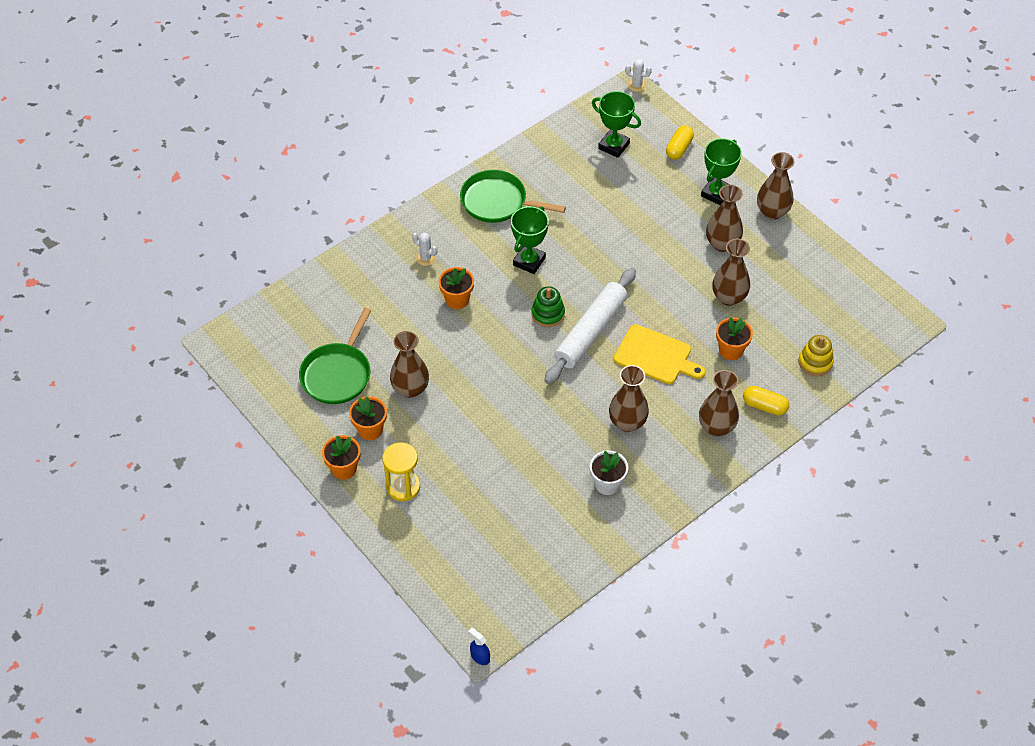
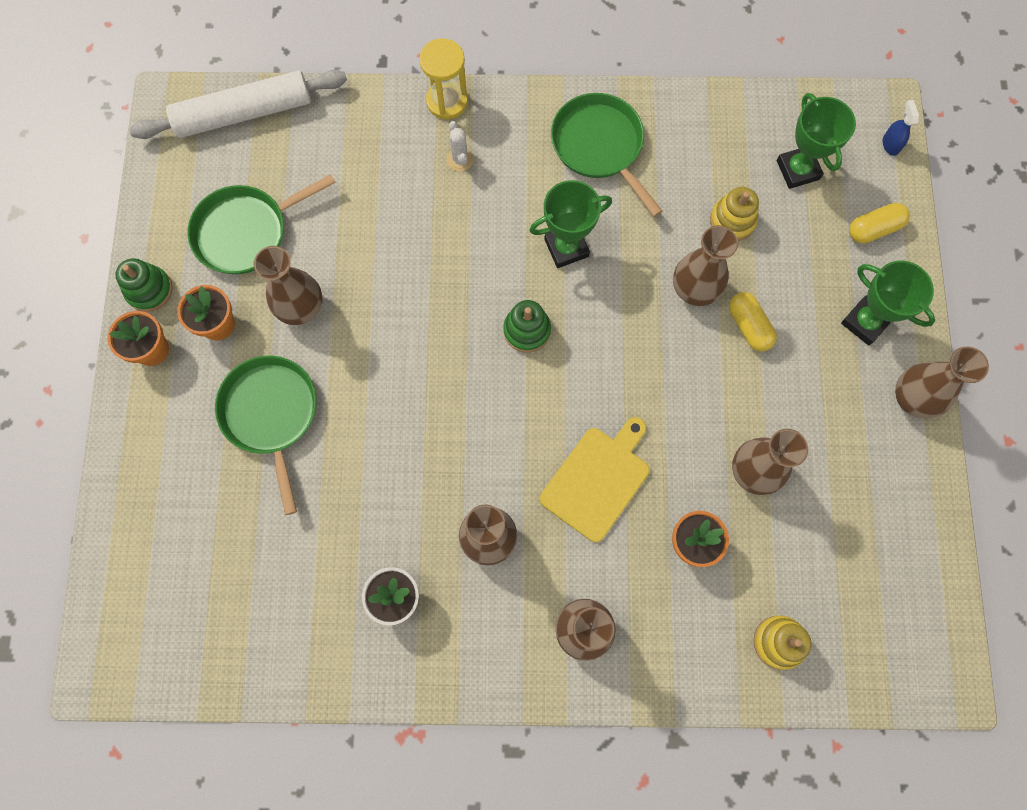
camera: 40 degrees right, 20 degrees up
(310, 441) = (149, 290): none -> green stacking toy
(403, 487) = (188, 420): yellow hourglass -> yellow hourglass (447, 101)
(447, 450) = (271, 414): none -> green pan
(457, 299) = (446, 236): orange flower pot -> none
(480, 657) = (78, 692): blue spray bottle -> blue spray bottle (890, 144)
(590, 331) = (553, 390): white rolling pin -> white rolling pin (244, 113)
(604, 191) = (732, 221): none -> yellow stacking toy
(637, 85) = (899, 109): white cactus -> none
(655, 356) = (597, 480): yellow cutting board -> yellow cutting board turned 120 degrees counterclockwise
(716, 193) = (865, 322): green trophy -> green trophy turned 60 degrees clockwise
(722, 244) = (810, 394): brown vase -> brown vase (694, 289)
(764, 406) = (663, 649): yellow capsule -> yellow capsule (748, 326)

